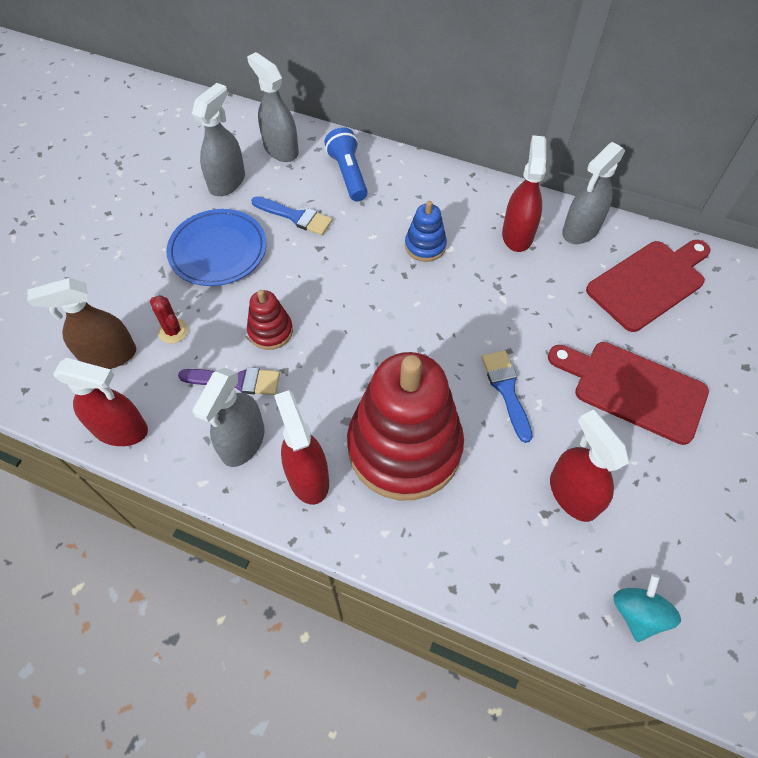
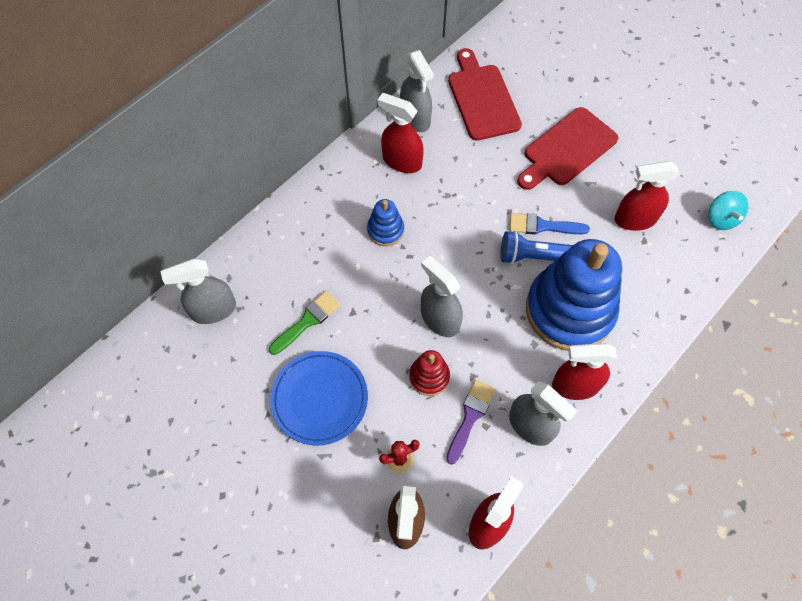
camera: 70 degrees left, 5 degrees up
(227, 182) = (234, 370): grey spray bottle -> grey spray bottle (439, 319)
(295, 216) = (307, 321): blue brush -> green brush
(348, 174) = (275, 262): blue flashlight -> blue flashlight (532, 256)
(404, 447) = (569, 310): red stacking toy -> blue stacking toy
(637, 613) = (721, 219): turquoise spinning top -> turquoise spinning top turned 135 degrees counterclockwise

